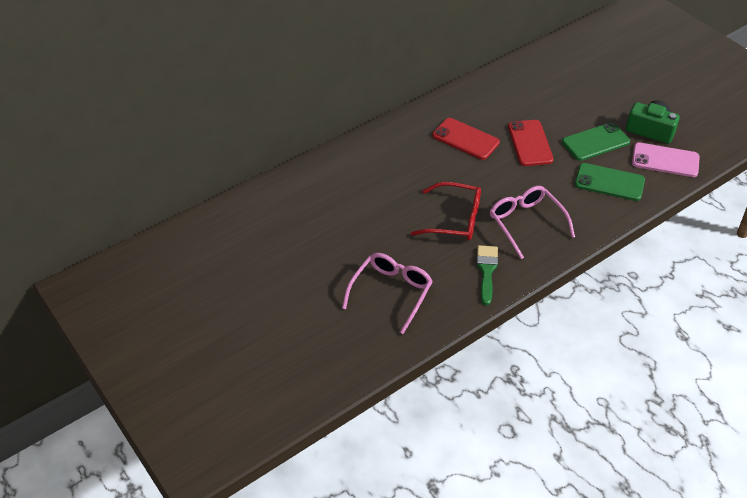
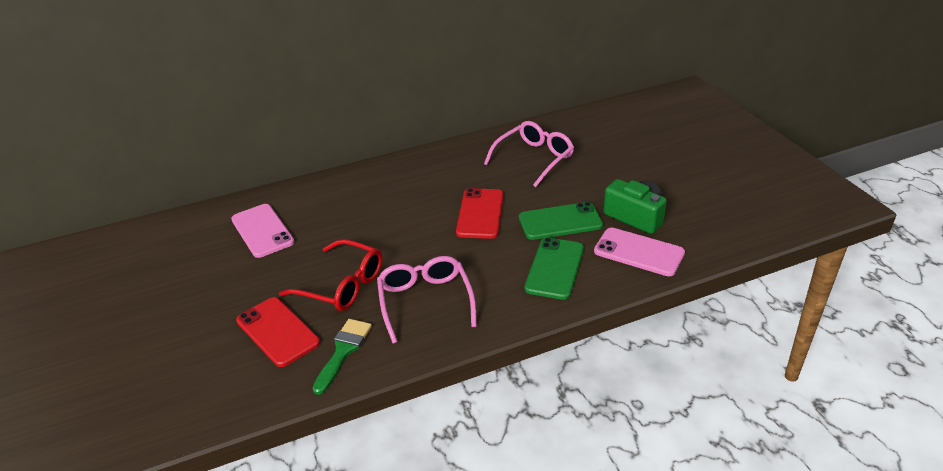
camera: 15 degrees right, 10 degrees down
(360, 182) = (262, 231): none -> pink phone
(392, 292) = (213, 359): pink glasses -> pink glasses (534, 158)
(465, 139) = (408, 201): red phone -> red phone (278, 331)
(609, 182) = (555, 268): green phone -> green phone turned 75 degrees clockwise

